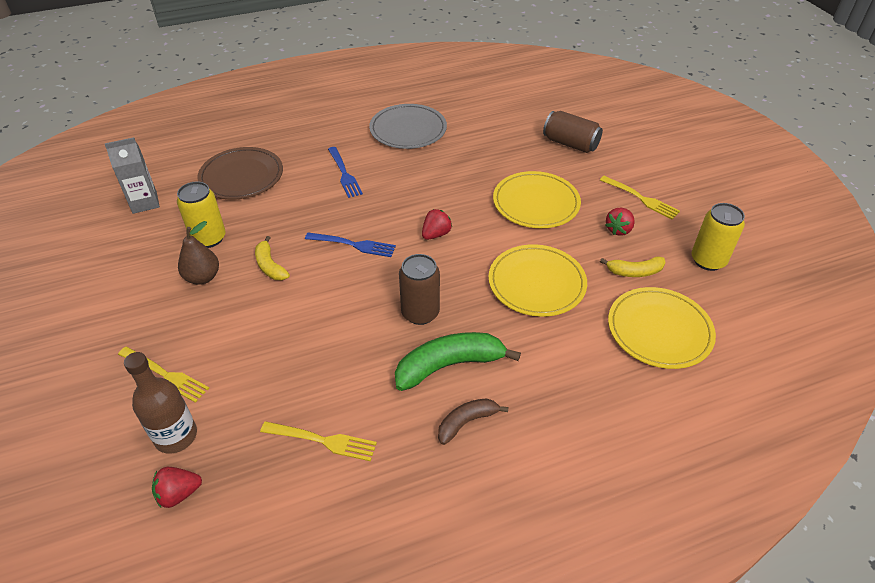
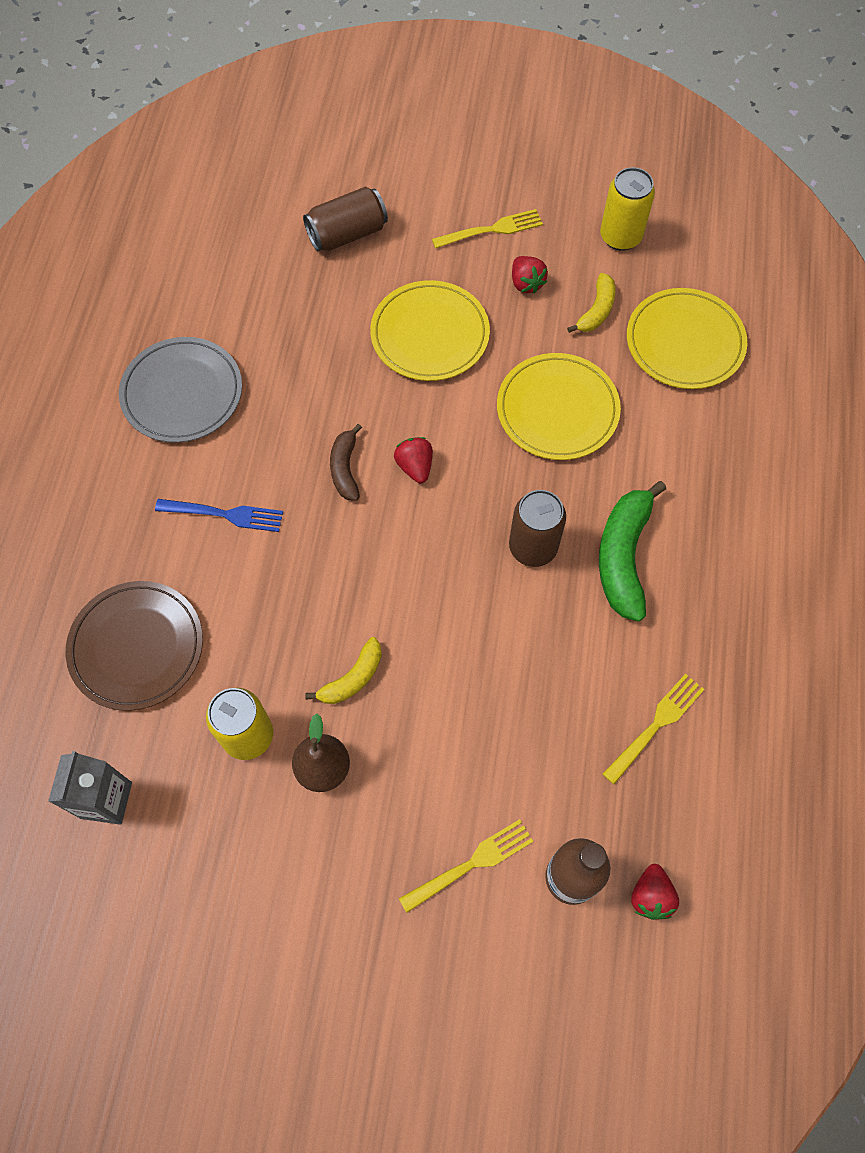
camera: 60 degrees left, 20 degrees up
(270, 266) = (352, 678): yellow banana -> yellow banana turned 45 degrees counterclockwise
(353, 245) = (375, 565): blue fork -> none
(466, 422) = (703, 578): brown banana -> brown banana (345, 469)

